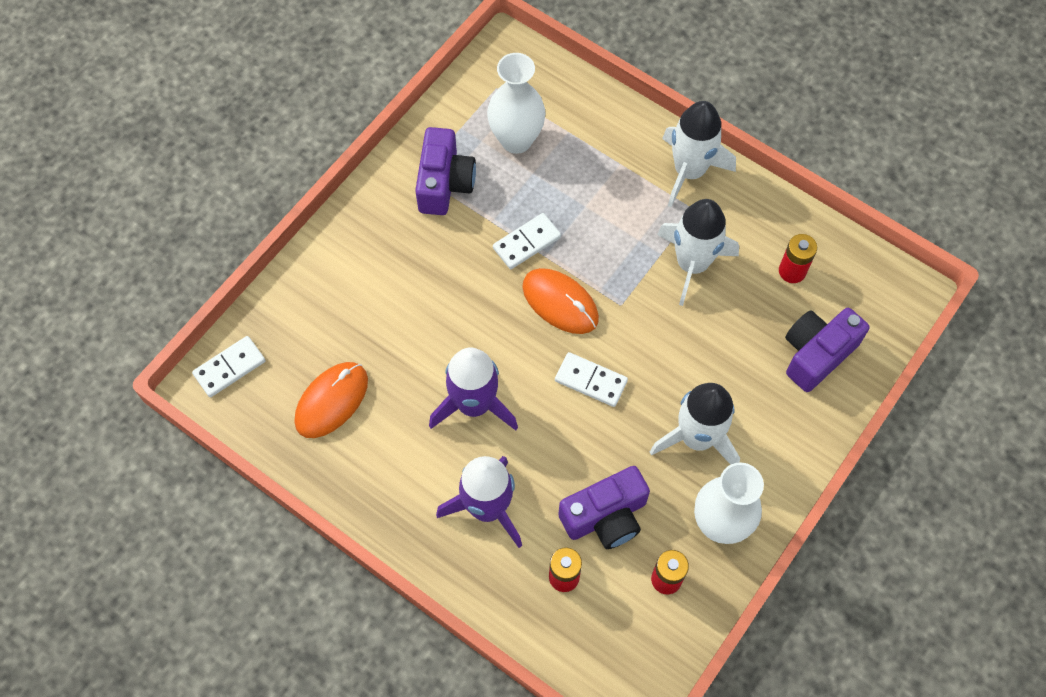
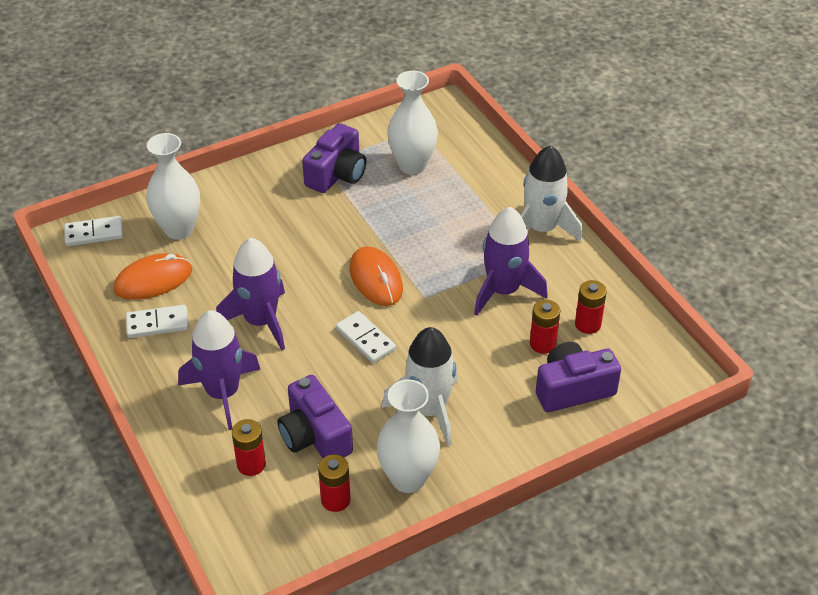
camera: 25 degrees right, 20 degrees down
(319, 324) = (179, 229): none -> white vase
(526, 242) = (375, 232): white domino -> white domino (157, 323)
(605, 516) = (314, 436): purple camera -> purple camera turned 60 degrees clockwise
(692, 264) = (503, 290): white rocket -> purple rocket
(762, 313) = (542, 344): none -> red battery

